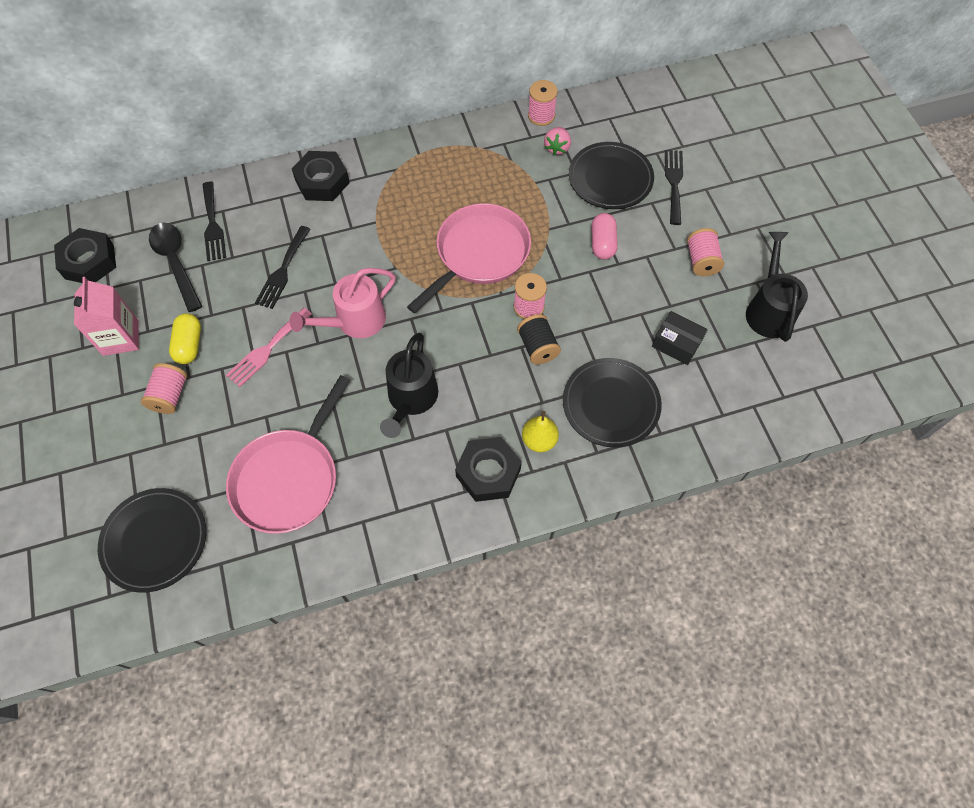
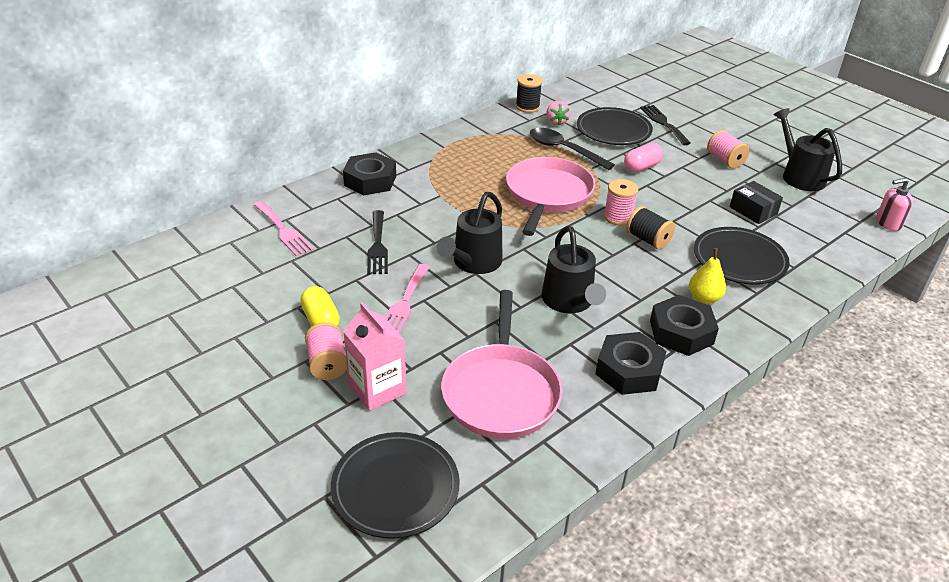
camera: 25 degrees left, 25 degrees down
(89, 261) = (166, 285): black nut -> black nut (629, 370)
(121, 338) = (241, 334): pink carton -> pink carton (377, 389)
(176, 263) = (264, 265): black spoon -> black spoon (564, 150)
(213, 225) = (283, 230): black fork -> pink fork
(354, 322) = (473, 263): pink watering can -> black watering can
(541, 116) = (527, 107): pink spool -> black spool
(602, 243) = (641, 167): pink capsule -> pink capsule turned 75 degrees clockwise
(676, 343) = (753, 210): black box -> black box turned 45 degrees clockwise
(813, 410) = (888, 223): none -> pink soap dispenser

